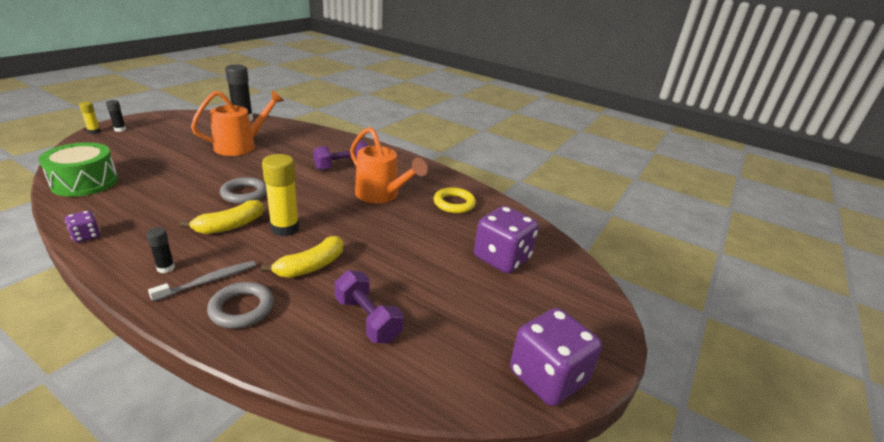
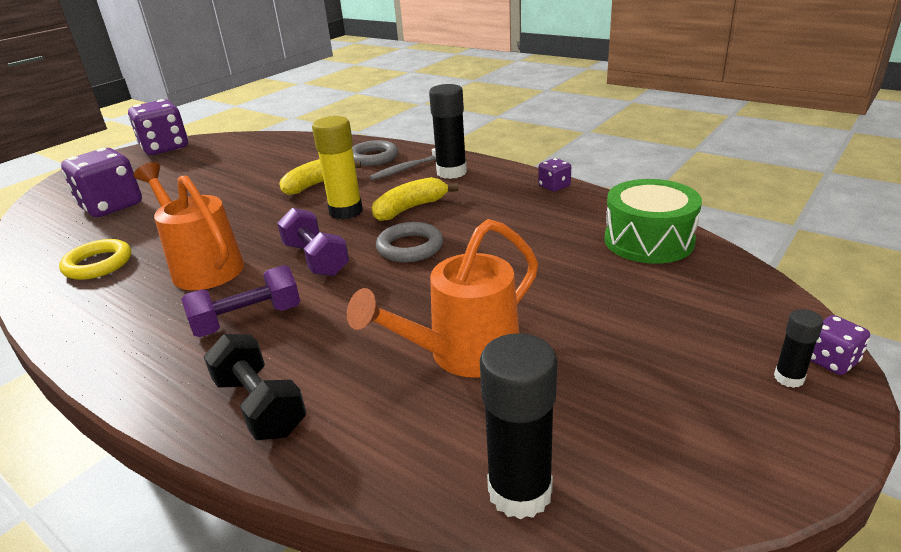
camera: 170 degrees left, 0 degrees up
(94, 131) = (831, 361): yellow glue stick -> purple dice
(166, 268) = (451, 172): black glue stick -> black glue stick, size x1.98
(327, 140) = (260, 405): none -> black dumbbell
(367, 319) = (275, 160): purple dumbbell -> purple dumbbell (316, 259)

